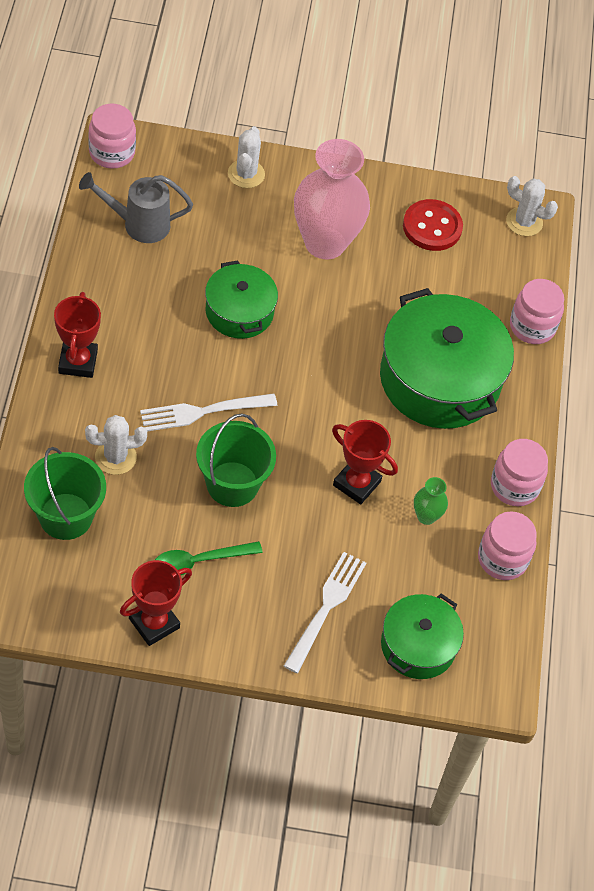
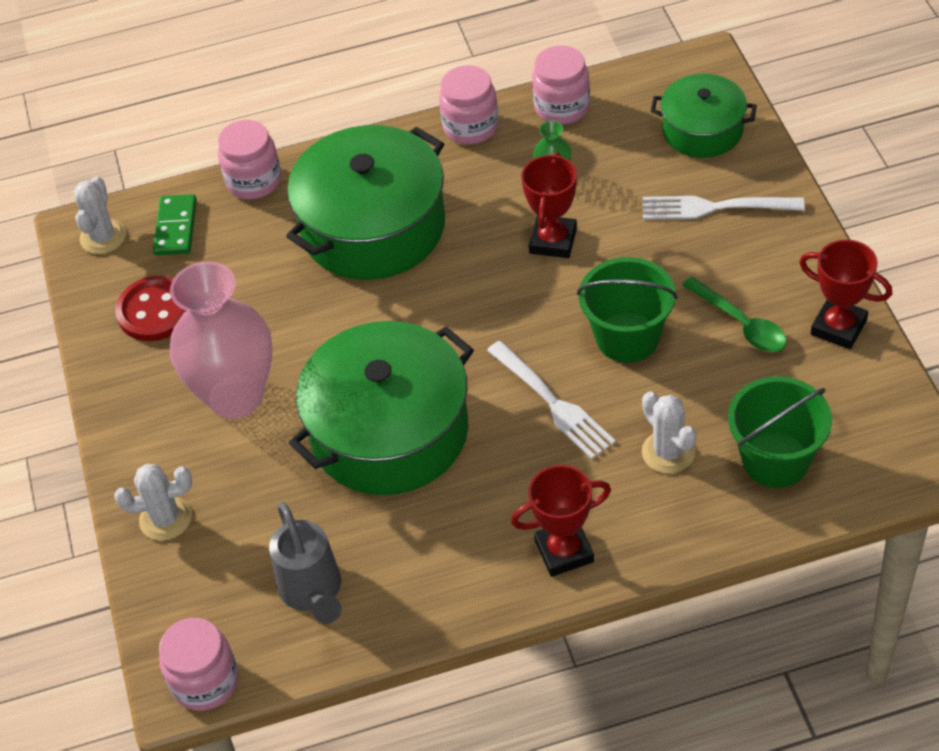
camera: 100 degrees left, 5 degrees down
(239, 312) = (389, 431): green pot -> green pot, size x1.76
(509, 265) = (176, 227): none -> green domino

